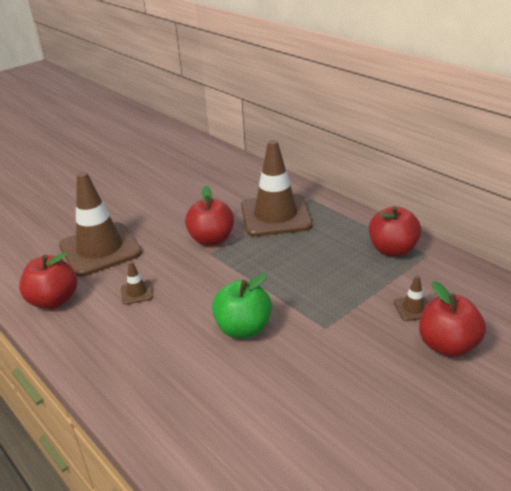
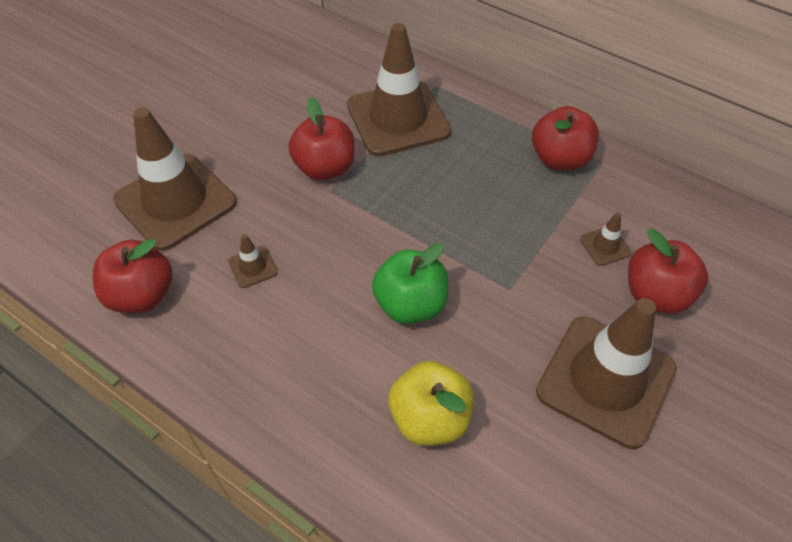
camera: 15 degrees left, 20 degrees up
(231, 405) = (430, 418): none -> yellow apple
(386, 399) = (605, 380): none -> brown traffic cone

